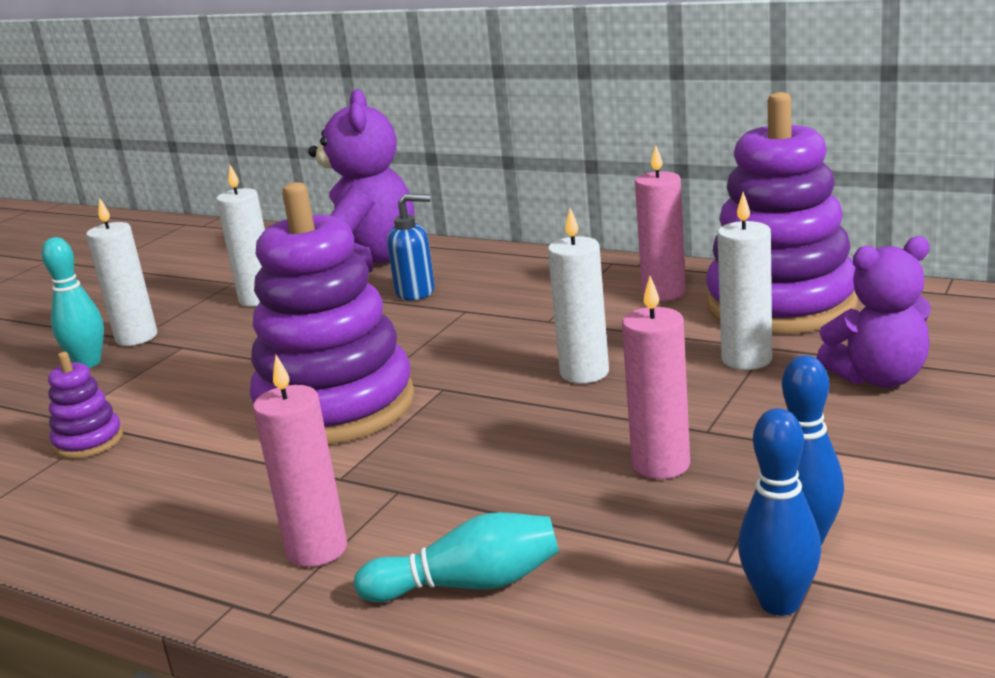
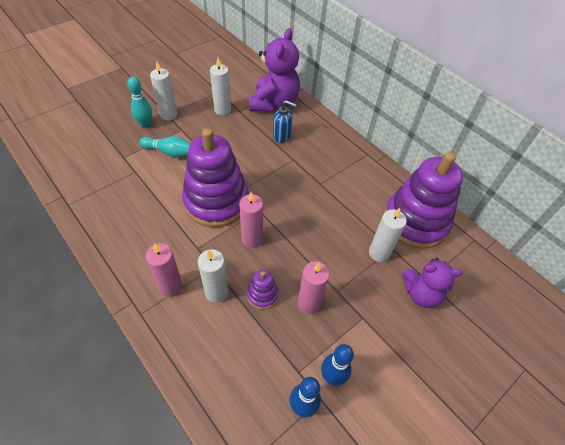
camera: 15 degrees right, 30 degrees up
(88, 442) = (125, 177): purple stacking toy -> purple stacking toy (262, 295)
(468, 585) = (209, 335): turquoise bowling pin -> turquoise bowling pin (169, 152)
(584, 373) = (314, 228): white candle -> white candle (216, 292)
(663, 293) = (375, 188): pink candle -> pink candle (252, 239)

